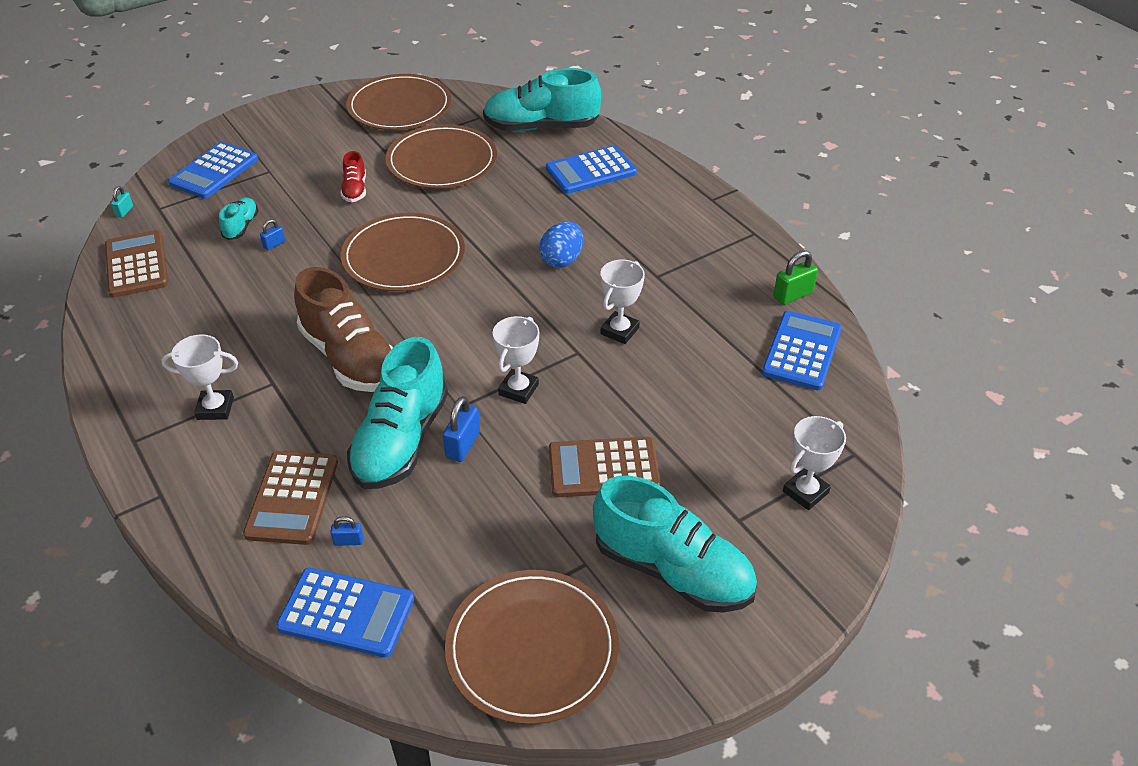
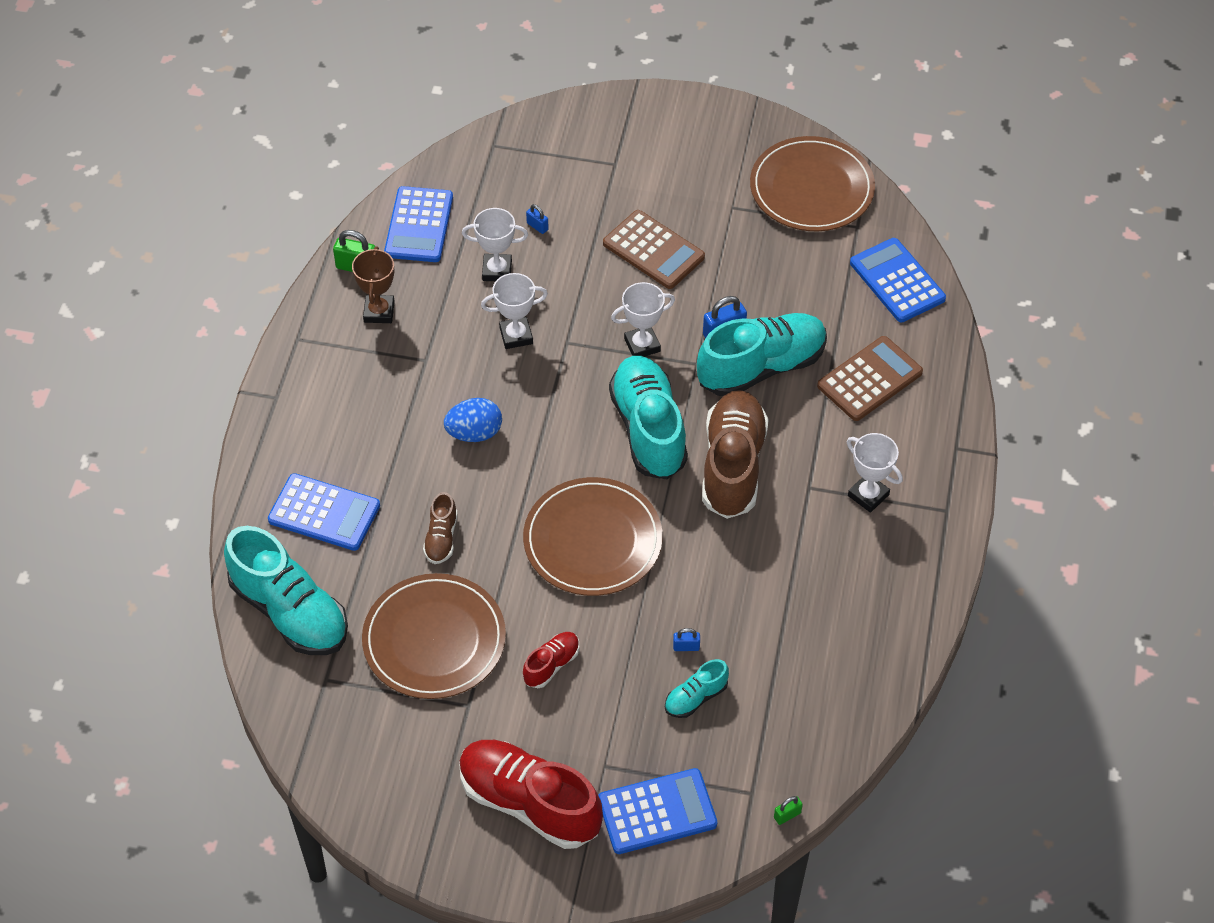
camera: 135 degrees left, 10 degrees up
(124, 211) = (787, 815): turquoise padlock -> green padlock
(136, 265) = (825, 719): brown calculator -> none
(297, 137) = (529, 803): none -> red shoe
(348, 541) = (858, 323): blue padlock -> blue padlock (537, 226)
(399, 107) = (381, 768): brown plate -> none
(503, 201) = (441, 538): none -> brown shoe
(672, 570) = (688, 168): turquoise shoe -> turquoise shoe (648, 429)
(732, 281) = (379, 312): none -> brown trophy
(801, 351) = (419, 225): blue calculator -> blue calculator turned 60 degrees counterclockwise
(805, 492) = (555, 148): white trophy -> white trophy (497, 270)

